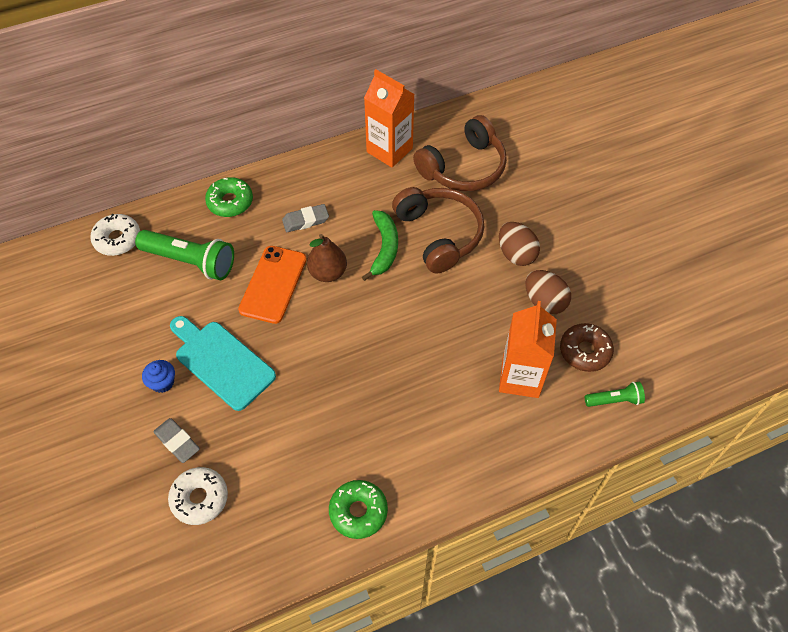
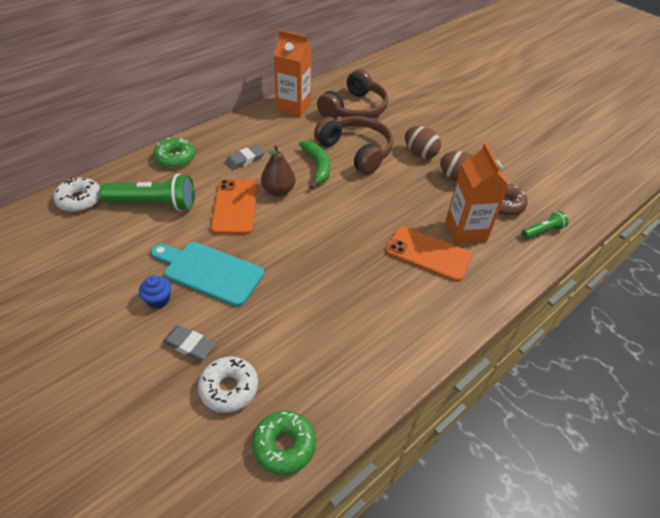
camera: 20 degrees left, 10 degrees down
(358, 511) = (383, 360): green donut -> green donut (284, 445)
(462, 397) = (428, 254): none -> orange phone

